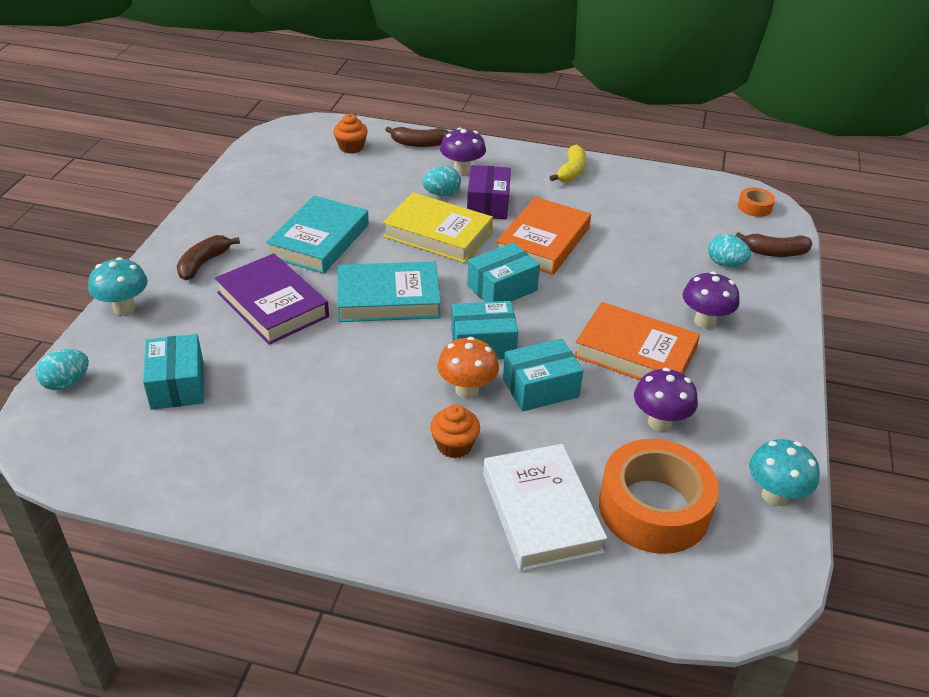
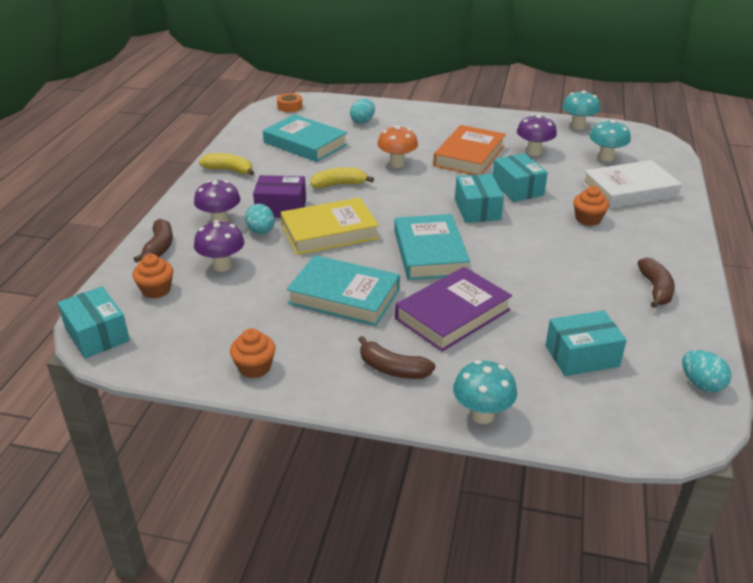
camera: 90 degrees left, 5 degrees down
(67, 383) = (609, 432): turquoise egg -> turquoise egg (701, 384)
(231, 196) = (254, 367): none -> orange cupcake
(438, 234) = (329, 232): yellow book -> yellow book turned 45 degrees clockwise
(467, 390) = (531, 215): orange mushroom -> orange mushroom (397, 164)
(502, 288) = (405, 202): turquoise box -> turquoise box (97, 334)
(543, 242) = (339, 184): orange book -> yellow banana
(647, 219) = (305, 143): none -> turquoise book
(654, 508) = (606, 157): orange tape -> turquoise mushroom
(704, 321) = (429, 132): purple mushroom -> purple mushroom (222, 266)
(774, 252) = (347, 106): brown banana -> brown banana (655, 289)

